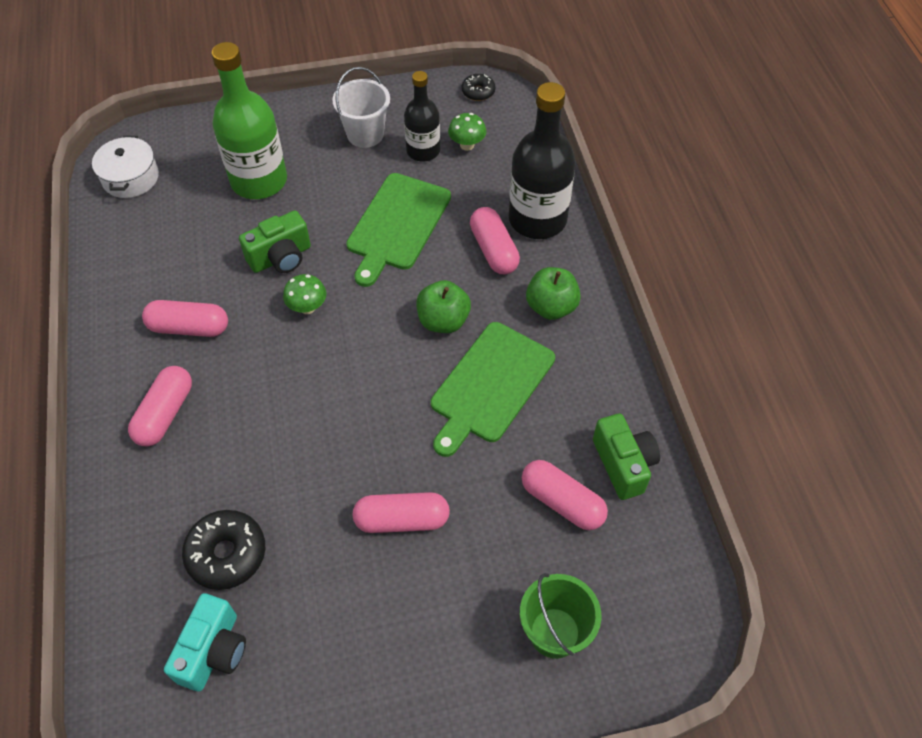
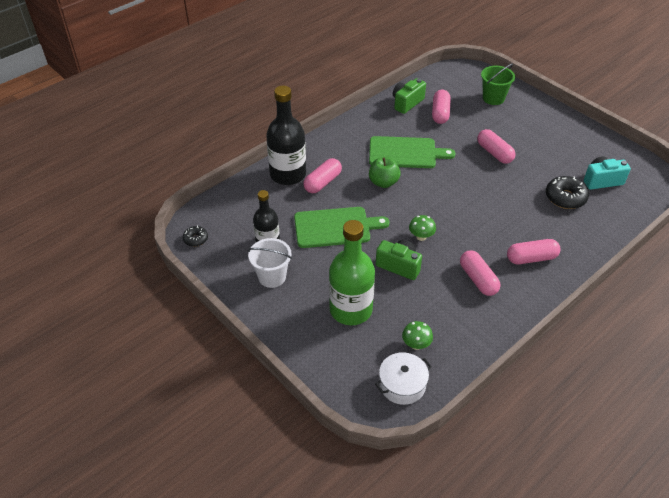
camera: 120 degrees left, 10 degrees down
(467, 145) = (249, 225): green mushroom -> green mushroom (416, 344)
(551, 307) = (343, 150): green apple -> none

